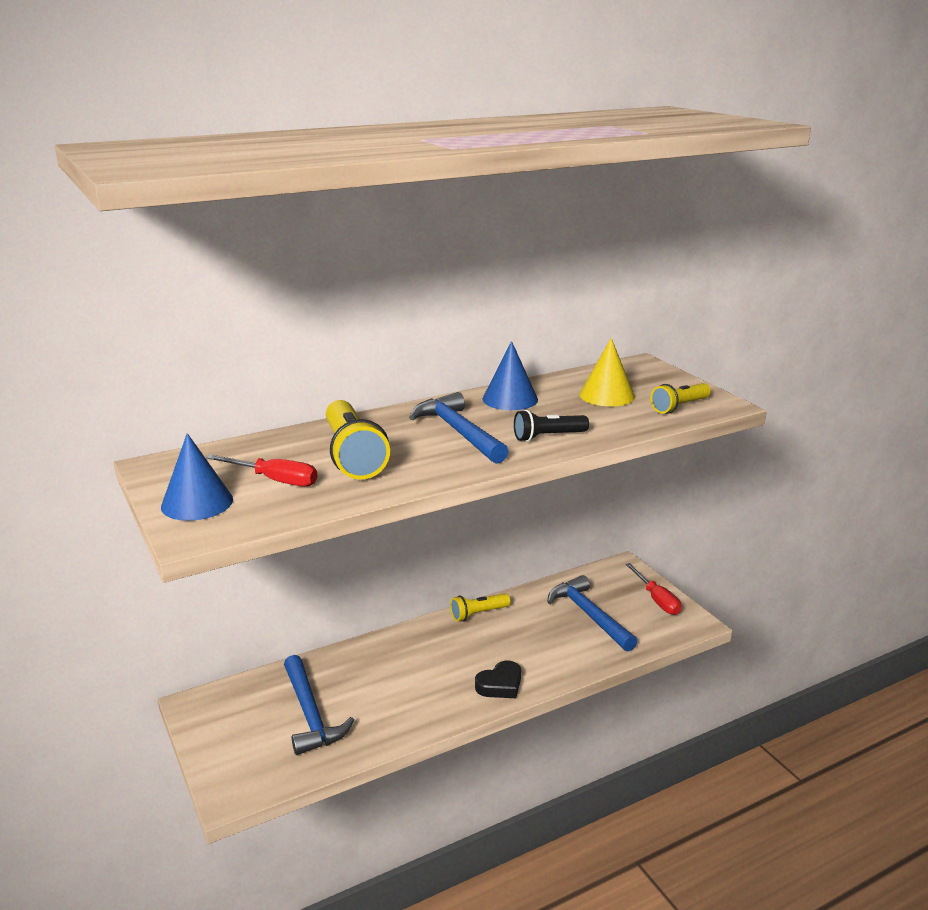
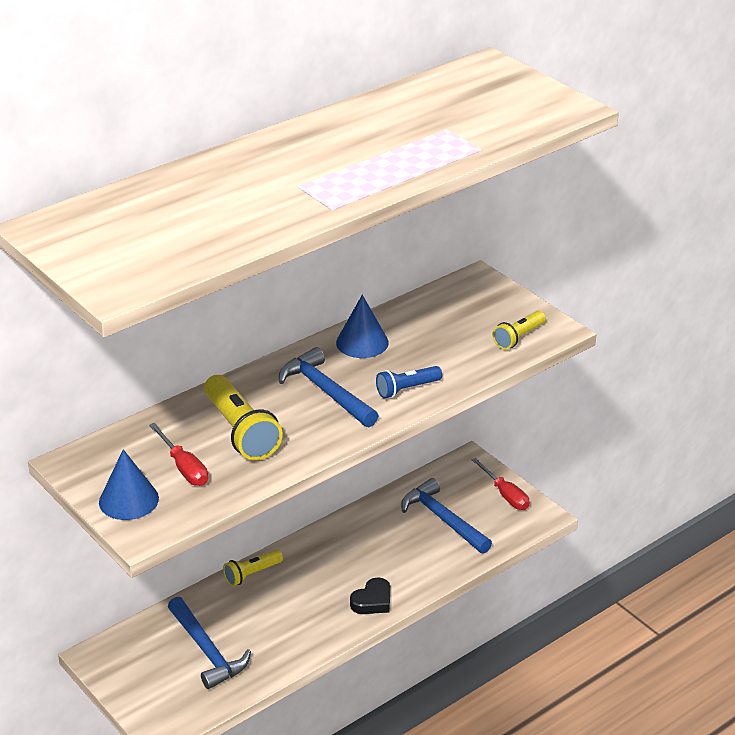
camera: 10 degrees left, 10 degrees up
(275, 480) = (184, 467): red screwdriver -> red screwdriver turned 45 degrees clockwise
(478, 614) = (336, 530): yellow flashlight -> yellow flashlight (252, 574)
(548, 437) = (407, 389): black flashlight -> blue flashlight
(607, 395) = (451, 328): yellow cone -> none

